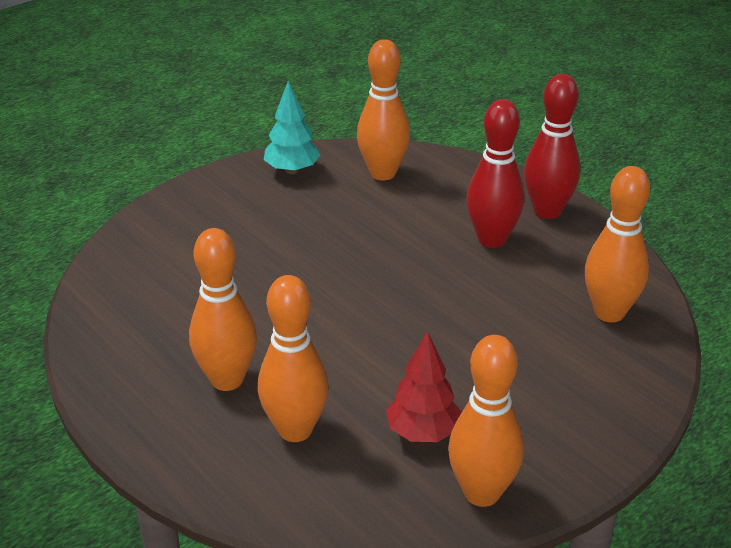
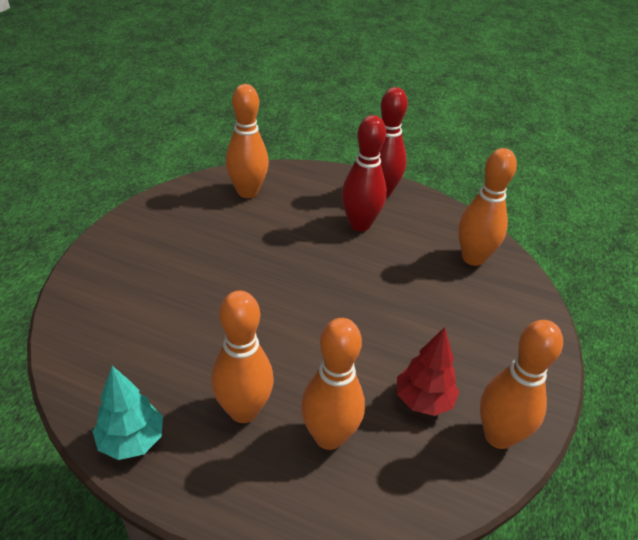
camera: 30 degrees left, 5 degrees up
(292, 170) = (176, 206): turquoise tree -> turquoise tree (131, 441)

